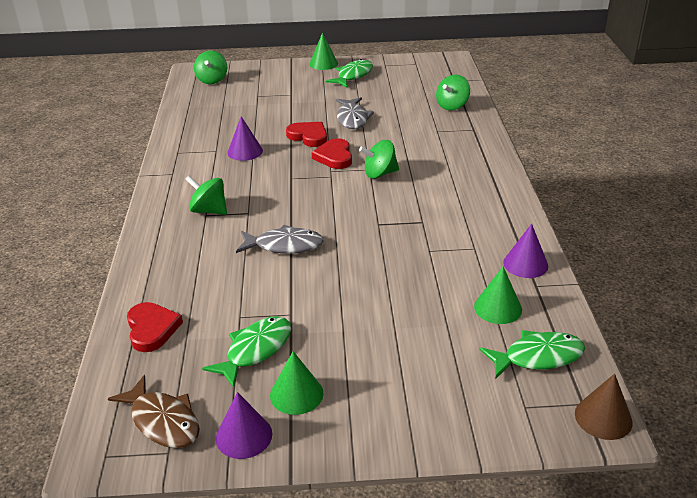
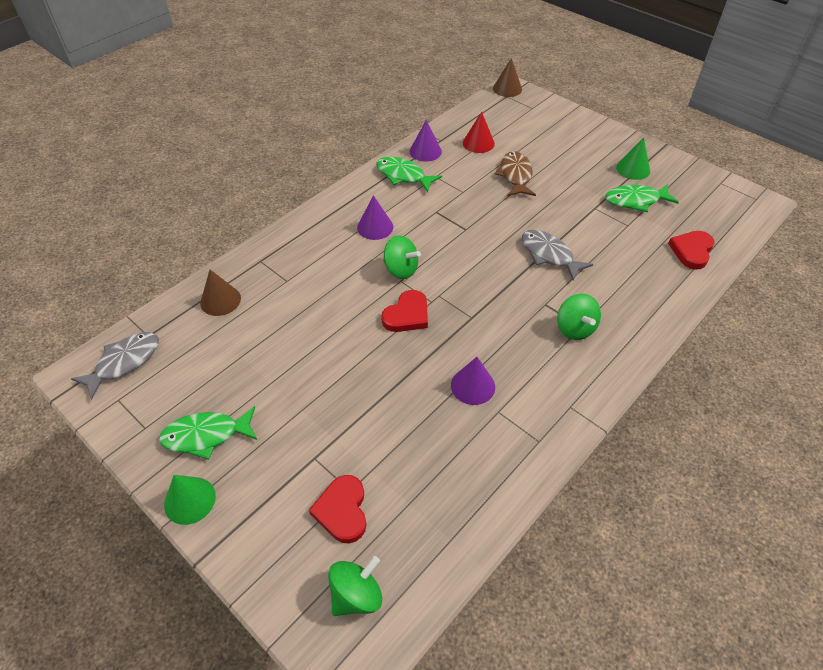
camera: 135 degrees left, 15 degrees up
(163, 421) = (715, 197): brown fish -> brown fish (515, 175)
(244, 436) = (676, 168): purple cone -> purple cone (375, 227)
(308, 136) = (392, 361): red heart -> red heart (342, 510)
(352, 119) = (321, 355): grey fish -> grey fish (124, 362)
(452, 106) = (220, 300): green spinning top -> brown cone
(498, 308) = (478, 143): green cone -> red cone
(538, 357) = (496, 117): green fish -> green fish (403, 176)

